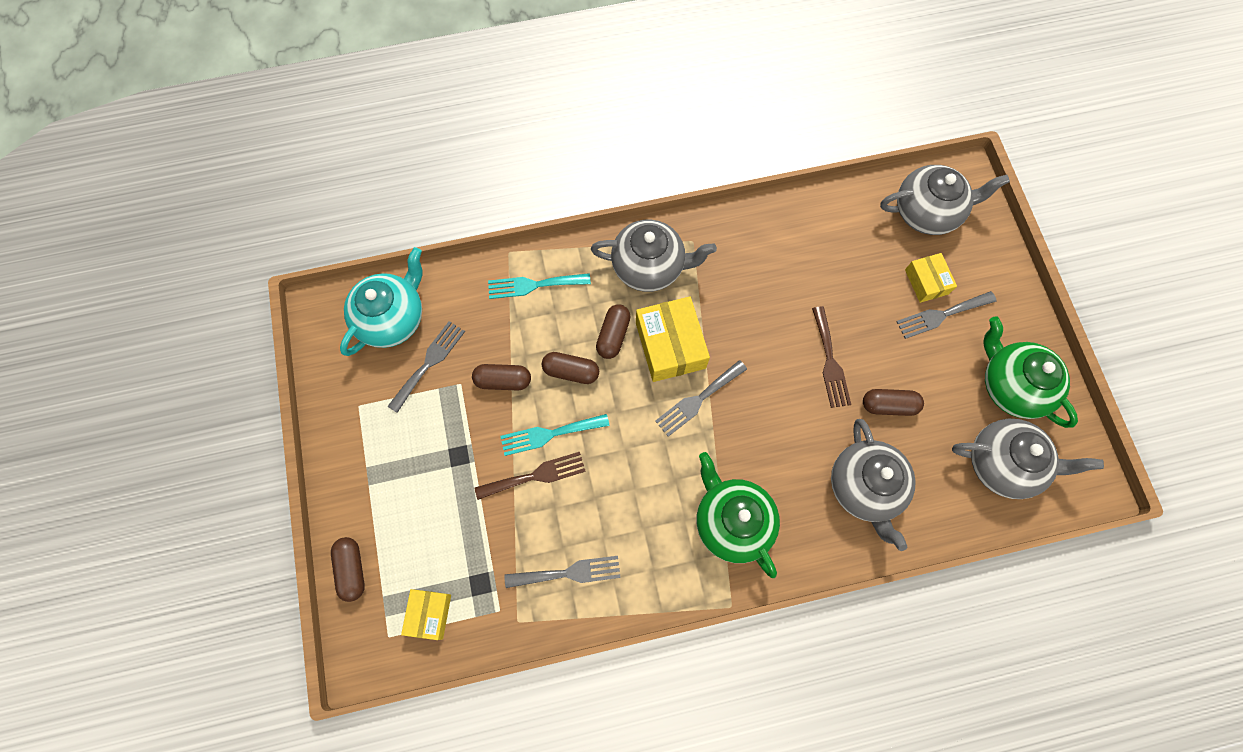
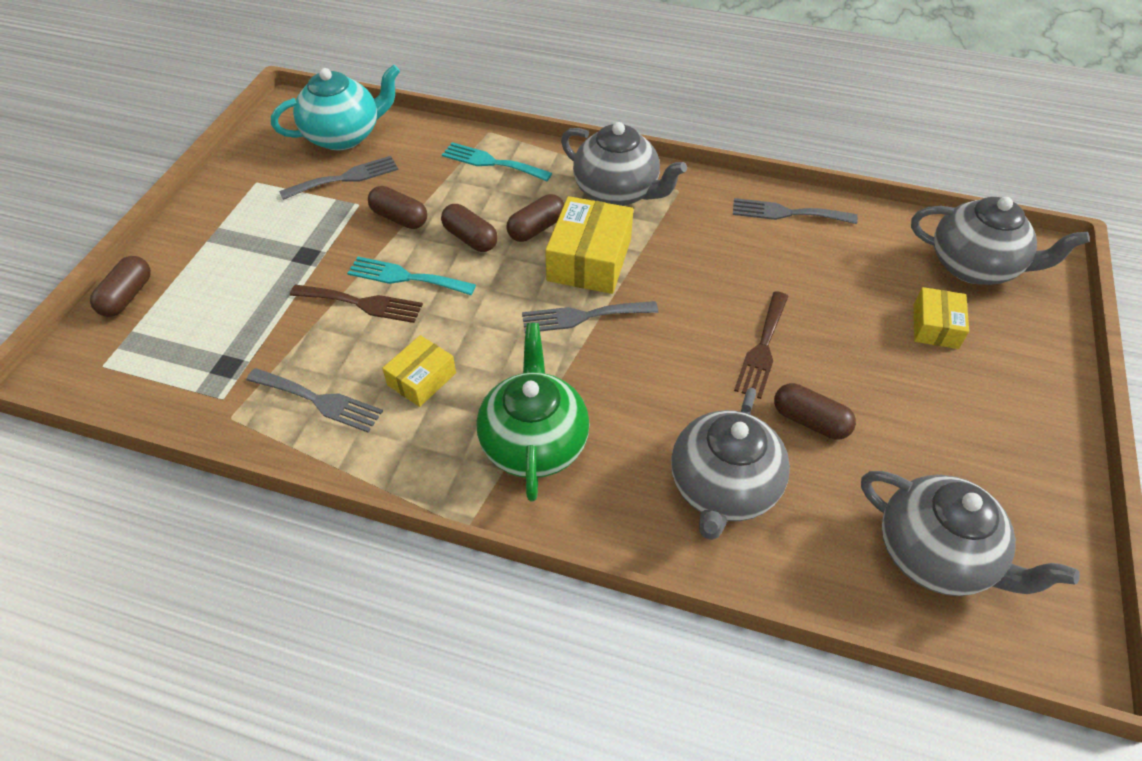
camera: 30 degrees right, 20 degrees down
(429, 614) = (156, 366): yellow box -> yellow box (422, 379)
(941, 315) = (937, 365): grey fork -> grey fork (787, 213)
(1011, 386) = (995, 475): green teapot -> none

